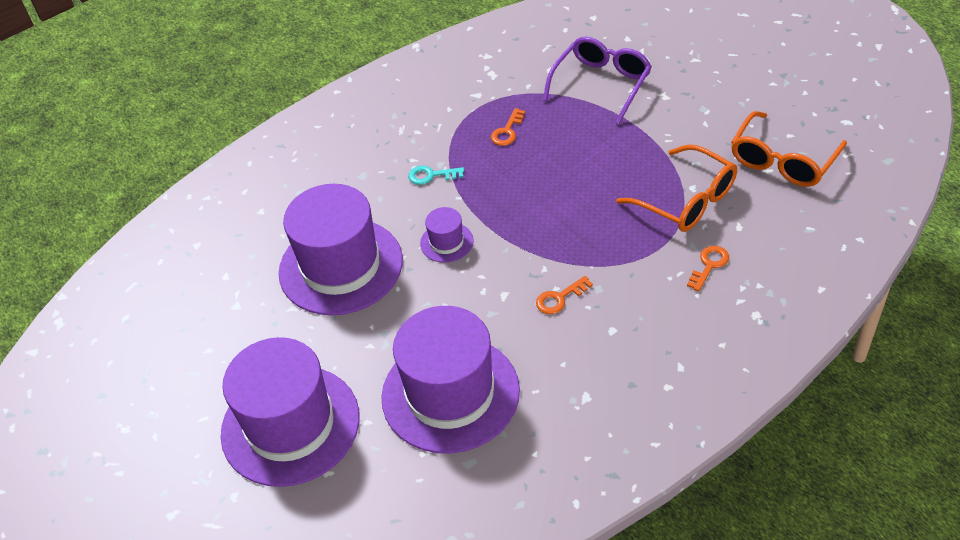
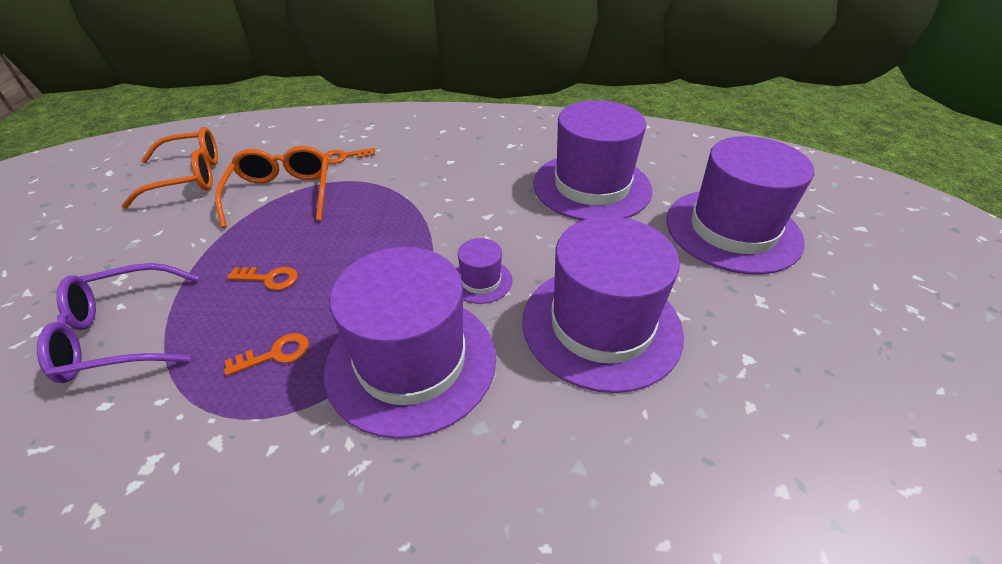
camera: 145 degrees left, 5 degrees down
(431, 175) = (411, 361): turquoise key -> purple hat
(559, 298) = (454, 192): orange key -> orange key (269, 279)

